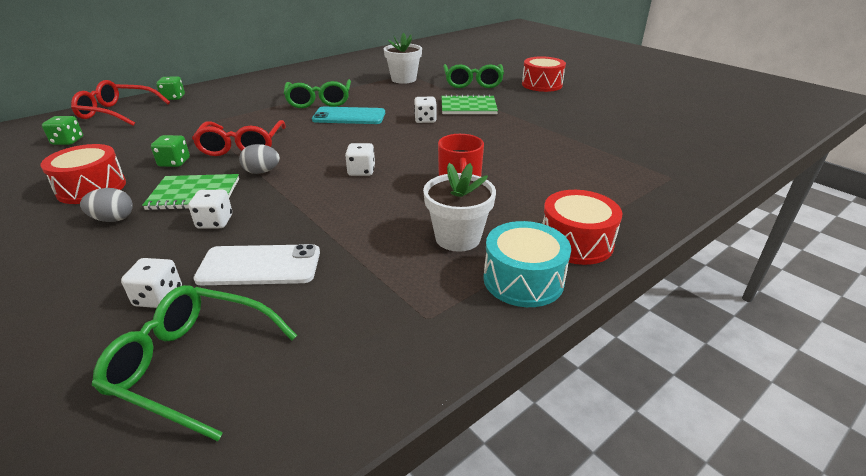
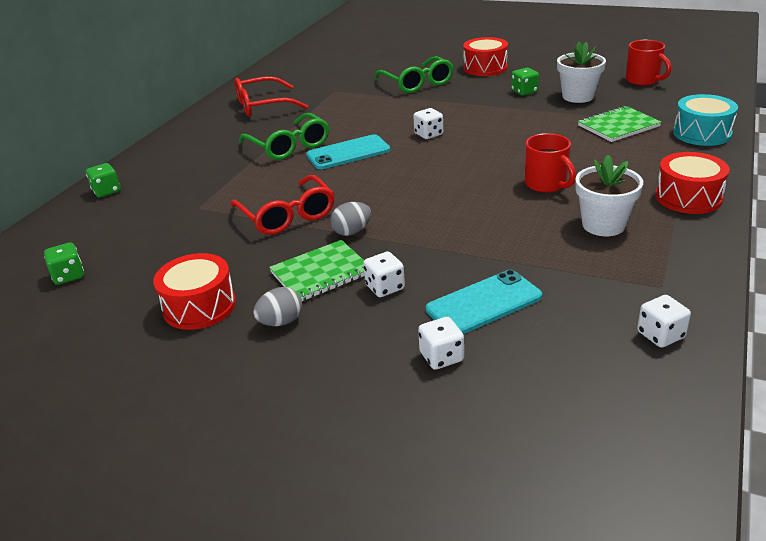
camera: 25 degrees left, 0 degrees up
(118, 112) = (67, 227): red glasses -> red glasses (263, 105)
(174, 162) = (243, 254): green dice -> green dice (524, 91)
(193, 365) = (549, 382): green glasses -> none
(259, 265) = (484, 303): white phone -> turquoise phone
(361, 171) = (444, 200): white dice -> white dice (660, 335)
(403, 79) = (341, 98): white flower pot -> white flower pot (578, 96)
(468, 107) = (450, 110): green notebook -> green notebook (618, 126)
(523, 280) = (688, 236): turquoise drum -> turquoise drum (702, 133)
(672, 127) = (643, 80): none -> red mug

